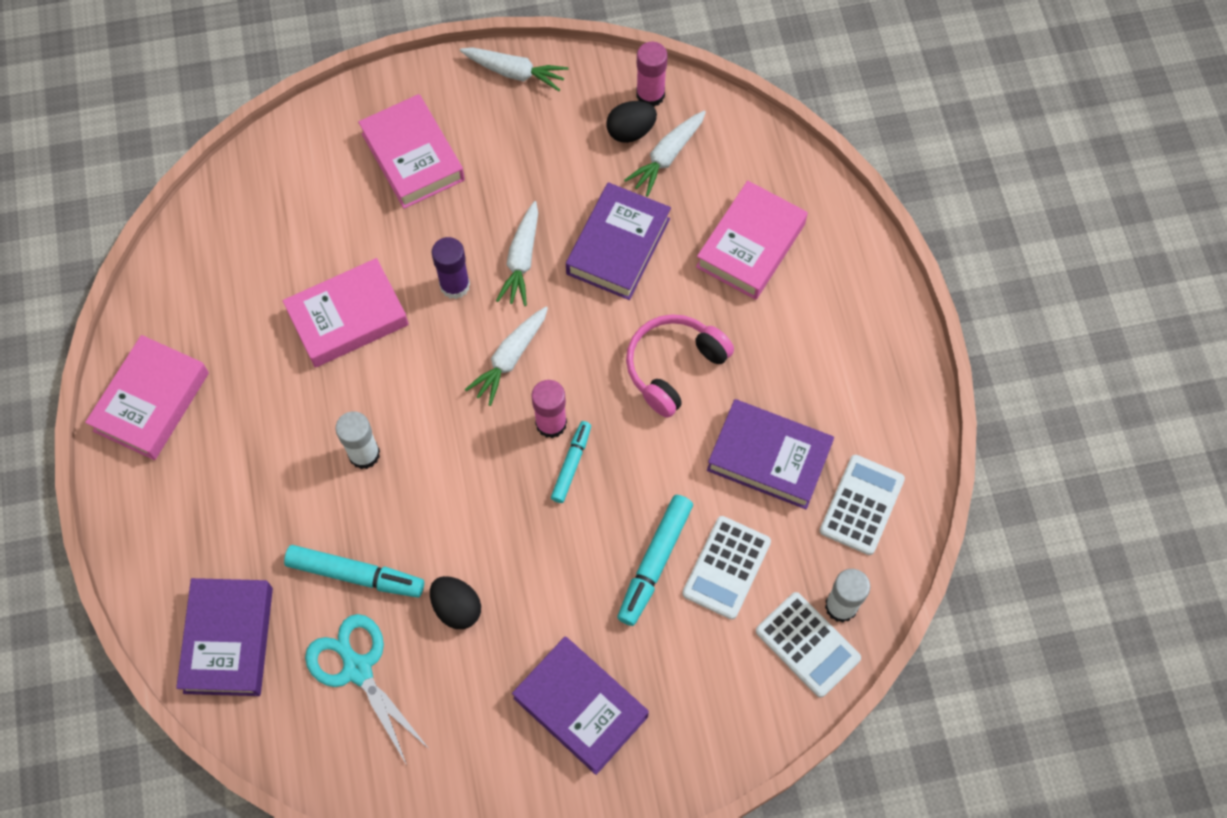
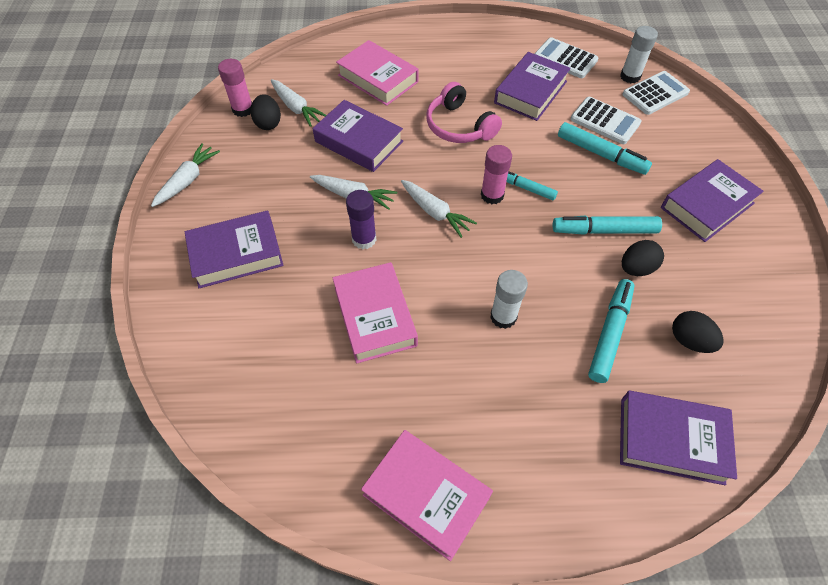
camera: 80 degrees left, 10 degrees down
(357, 668) = (689, 340): turquoise scissors -> black egg
(413, 157) = (236, 254): pink book -> purple book
(513, 567) = (604, 230): none -> turquoise marker

